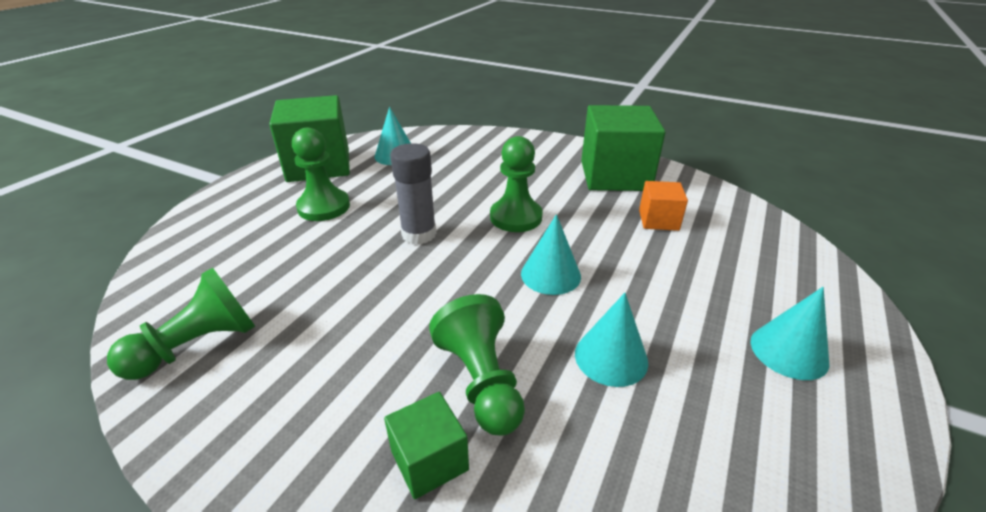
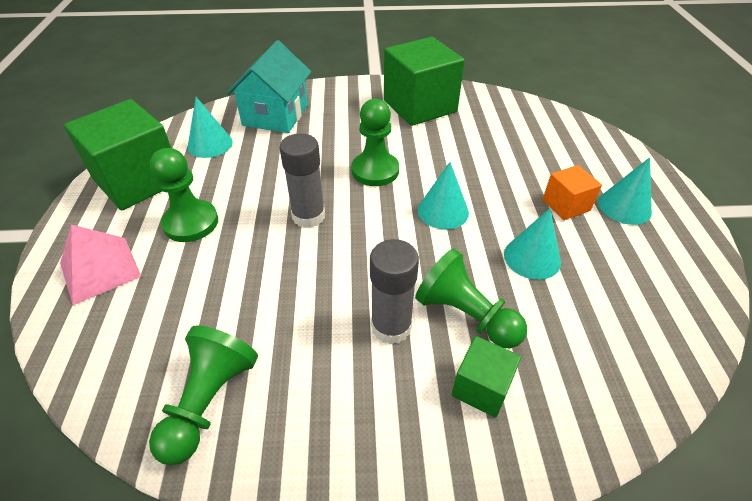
camera: 30 degrees left, 10 degrees up
(231, 217) = (100, 269): none -> pink pyramid
(398, 357) = (391, 327): none -> grey glue stick
(469, 148) = (275, 115): none -> turquoise house
(658, 220) = (480, 136): orange cube -> orange cube (566, 205)

